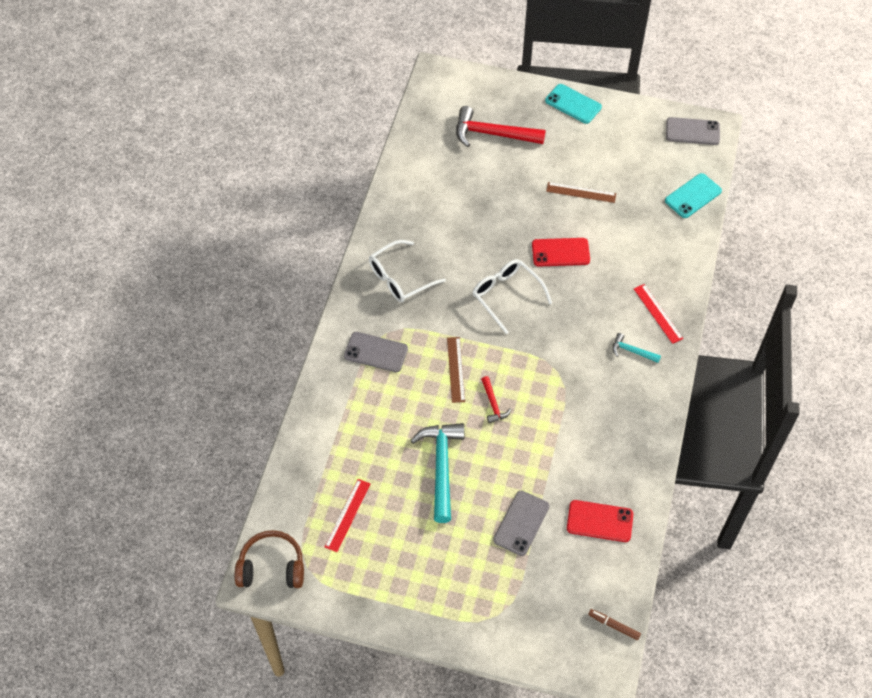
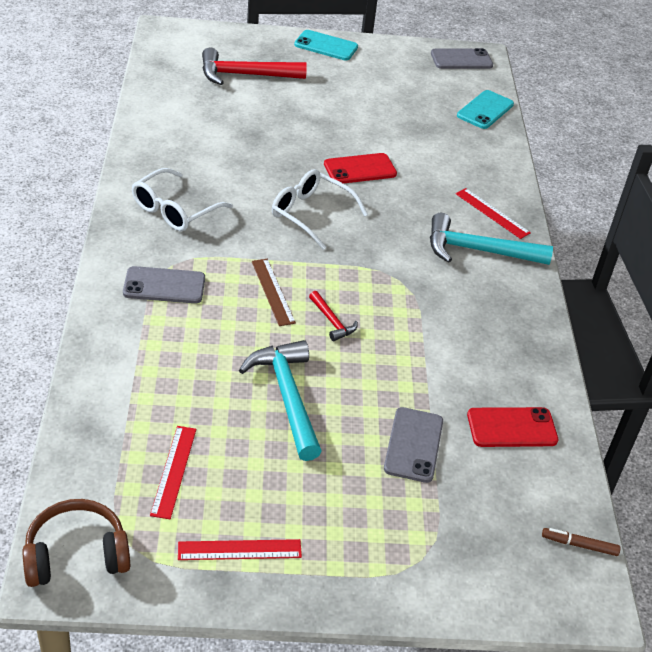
camera: 20 degrees left, 15 degrees down
(377, 584) = (239, 550): none -> red ruler
(581, 192) = (363, 116): brown ruler -> none
(632, 351) = (478, 250): turquoise hammer -> turquoise hammer, size x2.03

